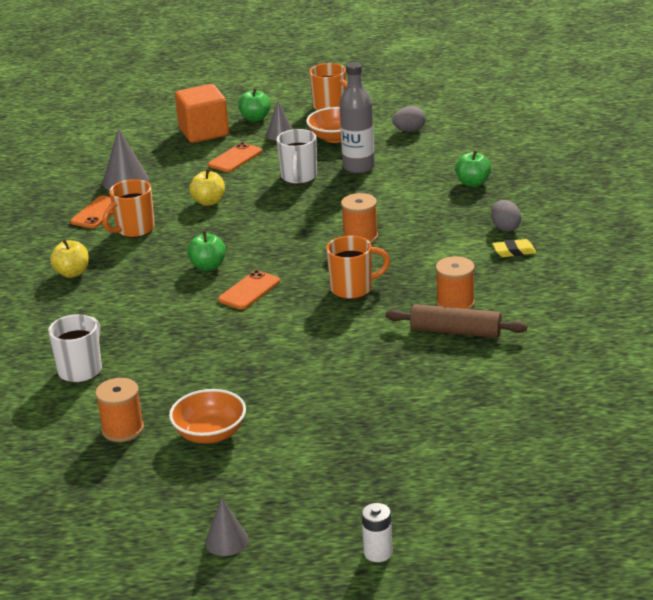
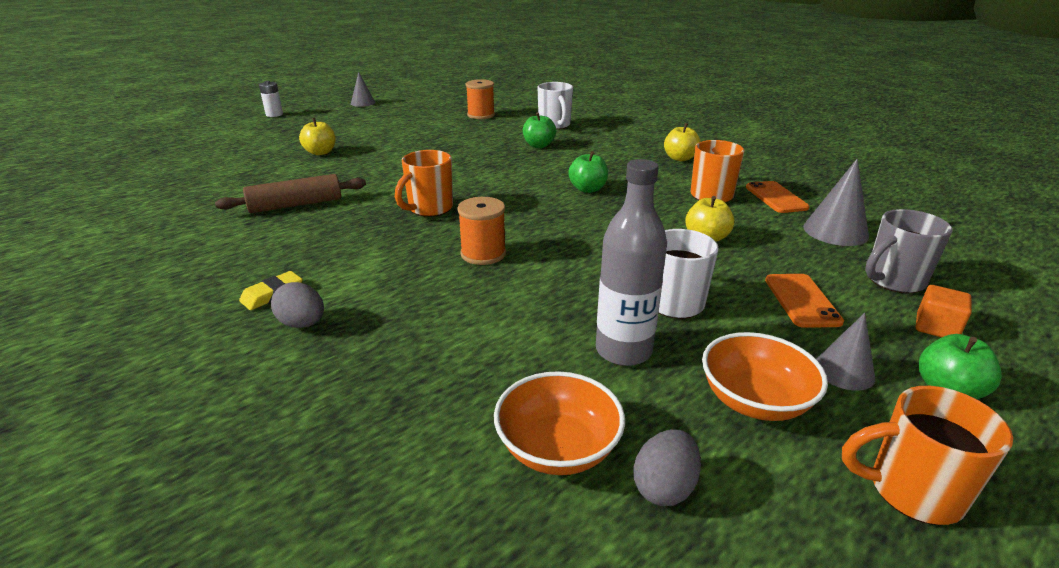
camera: 140 degrees right, 0 degrees up
(169, 151) = (893, 281): none -> grey mug
(204, 132) = (936, 327): orange cube -> orange cube, size x0.50
(210, 434) = (426, 124): orange bowl -> orange bowl (558, 448)
(249, 291) = (521, 184): orange phone -> none
(381, 413) = (320, 152): none -> yellow apple
(455, 303) = (312, 224): orange spool -> none
(473, 183) = (410, 389): green apple -> green apple (539, 145)

